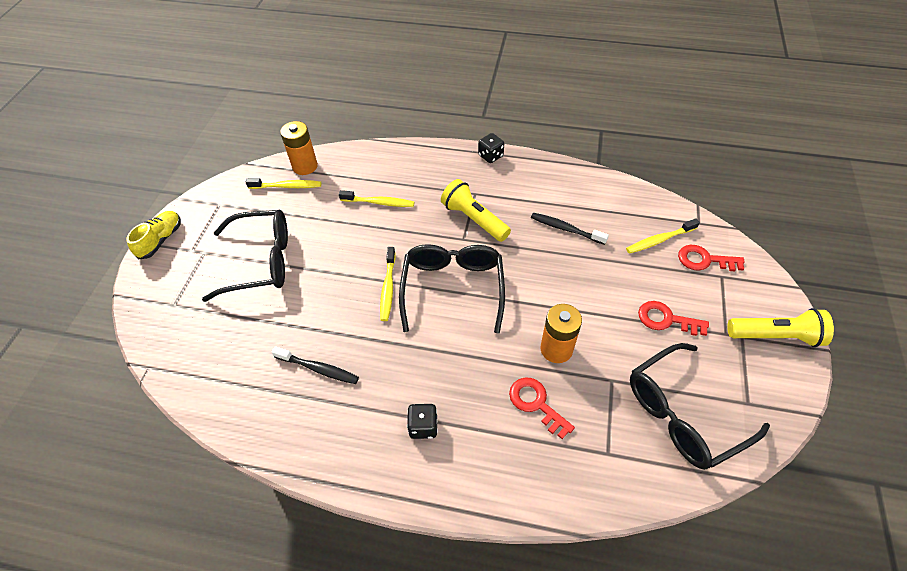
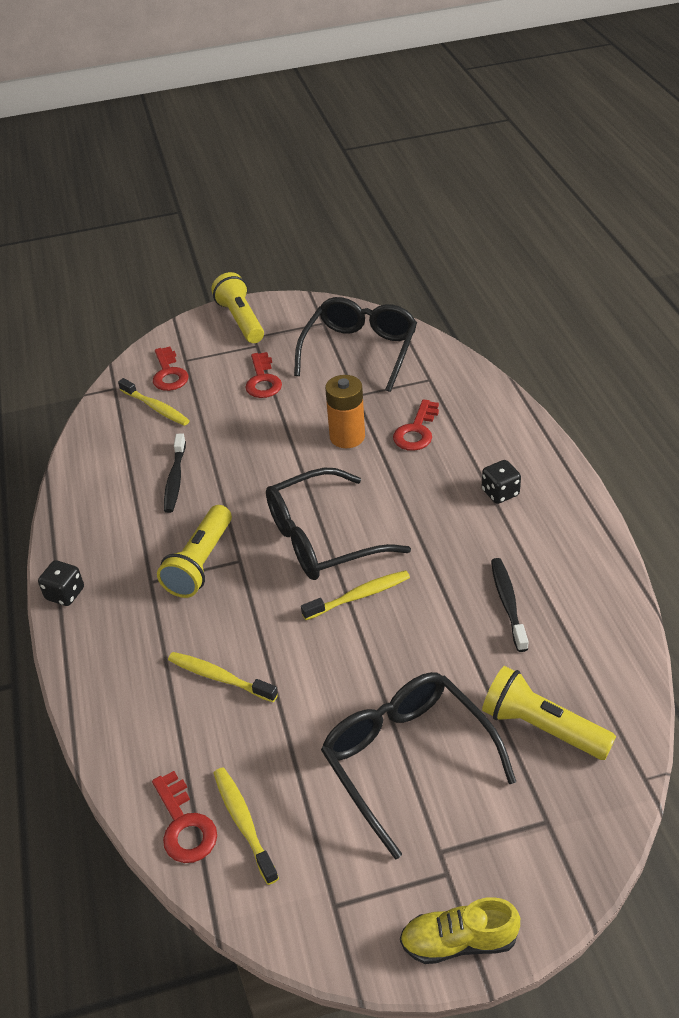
camera: 115 degrees left, 10 degrees down
(222, 334) = (541, 727): none -> yellow flashlight
(305, 166) = (184, 825): orange battery -> red key
(379, 202) = (219, 677): yellow toothbrush -> yellow toothbrush turned 45 degrees counterclockwise
(683, 414) = (360, 351): black glasses -> black glasses turned 105 degrees counterclockwise

